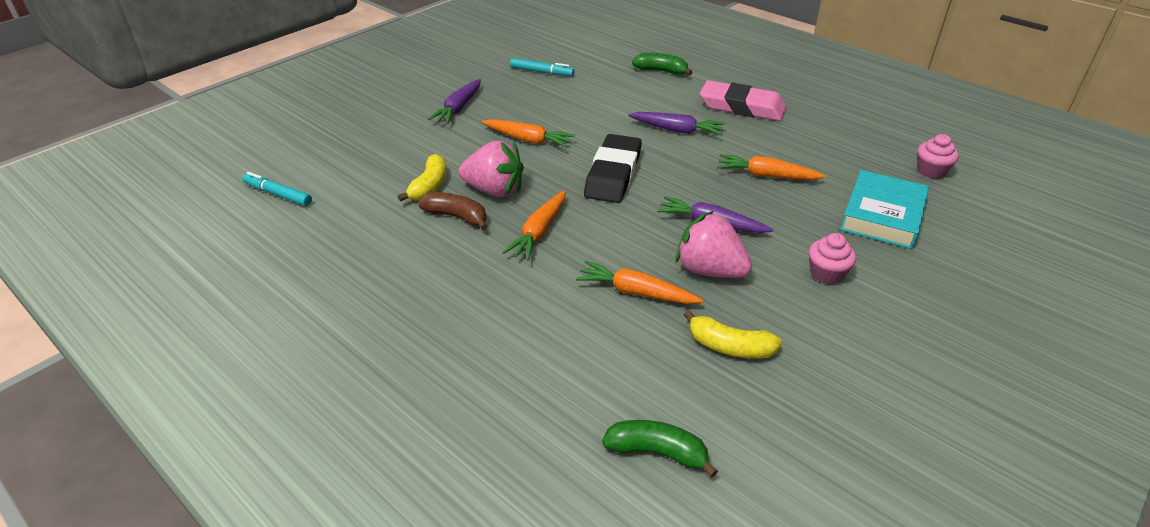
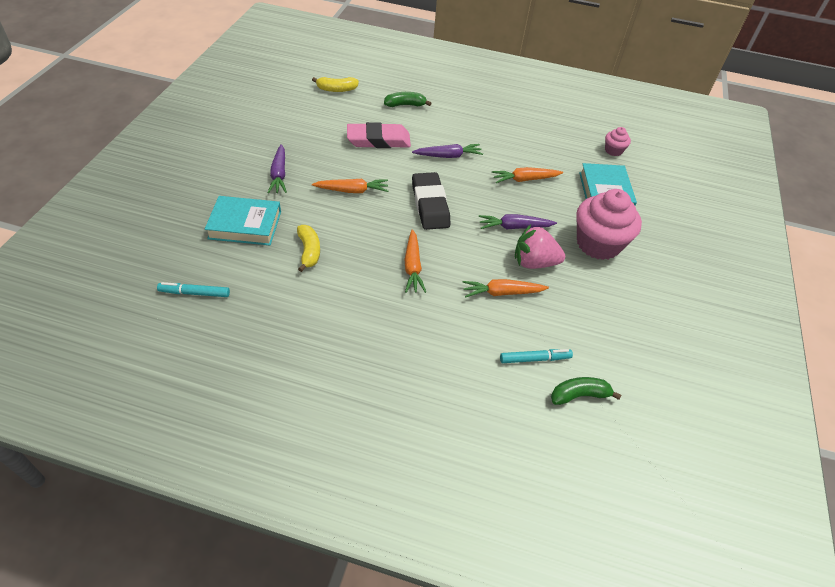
camera: 30 degrees left, 10 degrees up
(383, 146) = (245, 225): none -> turquoise book
(457, 217) = (348, 271): brown banana -> none
(494, 190) = (358, 241): pink strawberry -> none
(541, 72) = (319, 124): turquoise marker -> turquoise marker (534, 359)
(730, 347) = (576, 312): yellow banana -> yellow banana (336, 89)
(742, 107) = (477, 125): pink eraser -> pink eraser (378, 140)
(826, 274) = (598, 244): pink cupcake -> pink cupcake, size x2.14

